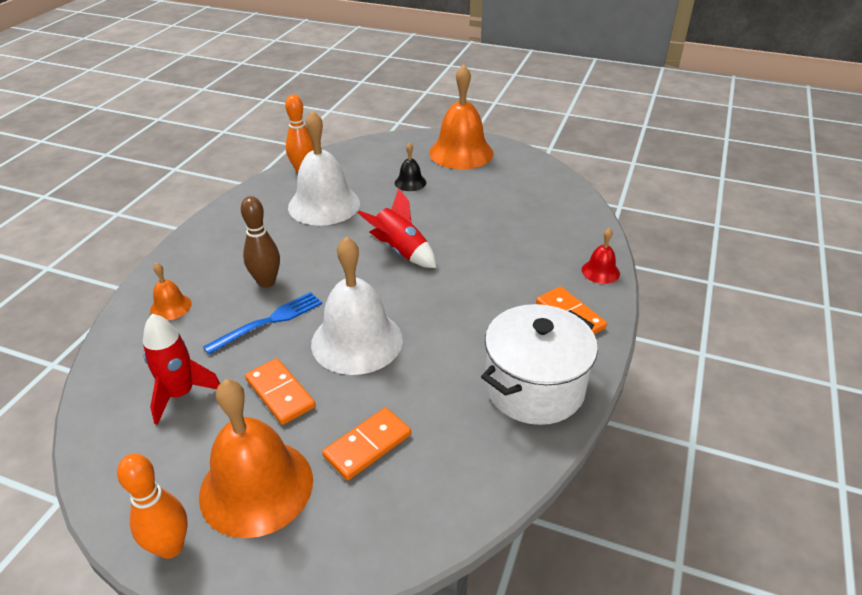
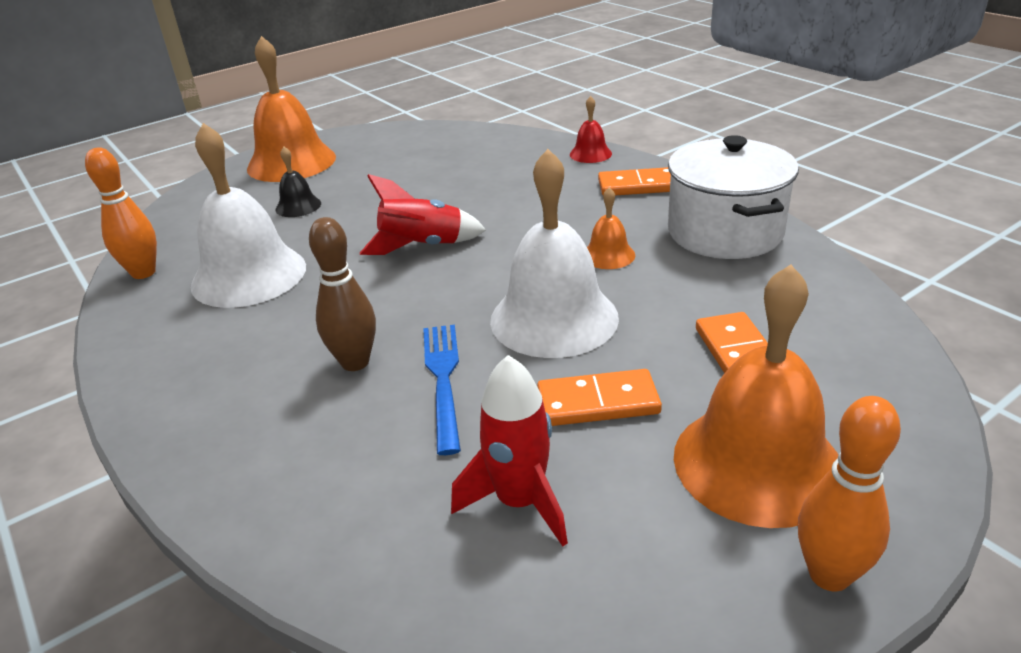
camera: 55 degrees left, 5 degrees down
(171, 307) = (298, 473): orange bell -> orange bell (608, 255)

